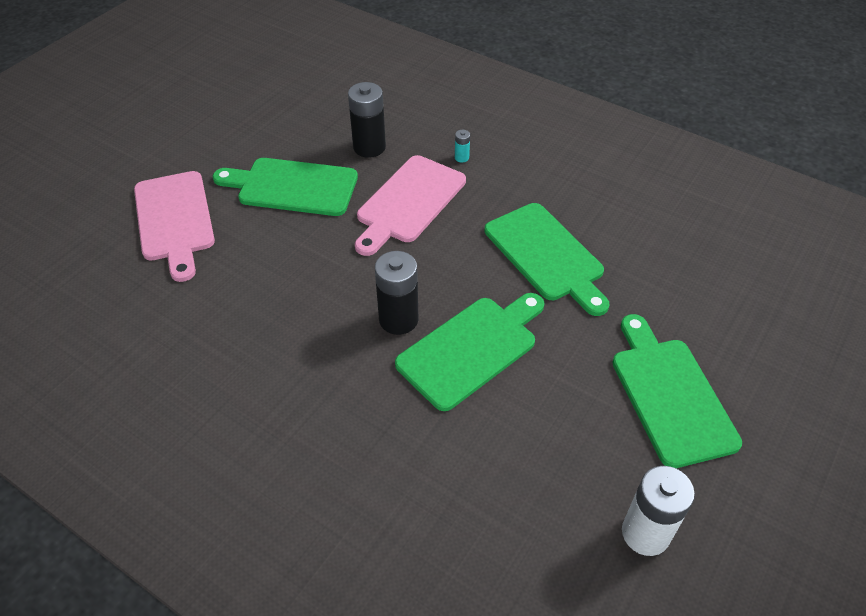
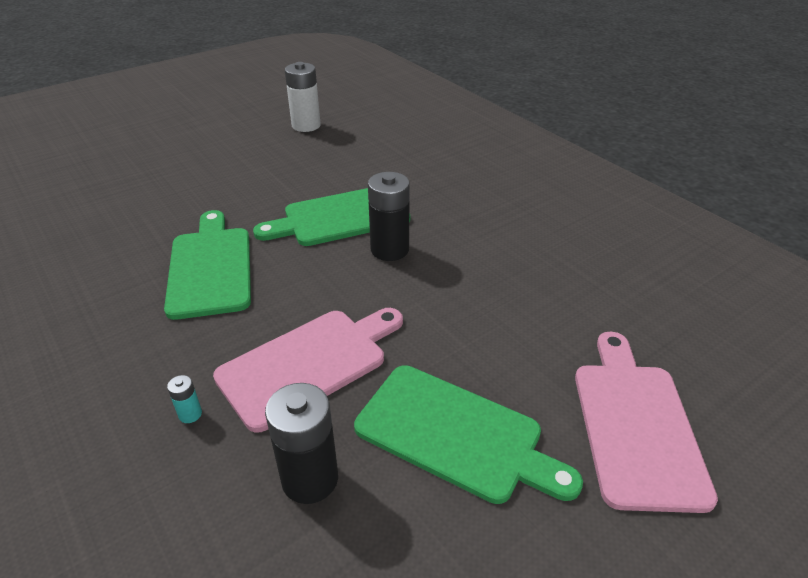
camera: 160 degrees left, 10 degrees down
(670, 395) = (223, 166): green cutting board -> none

